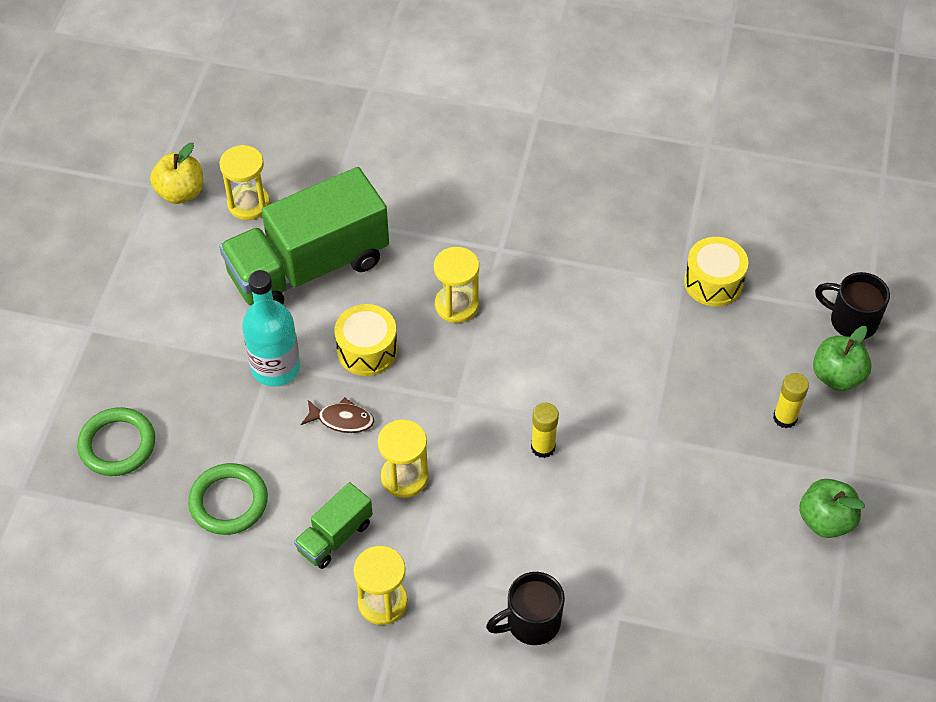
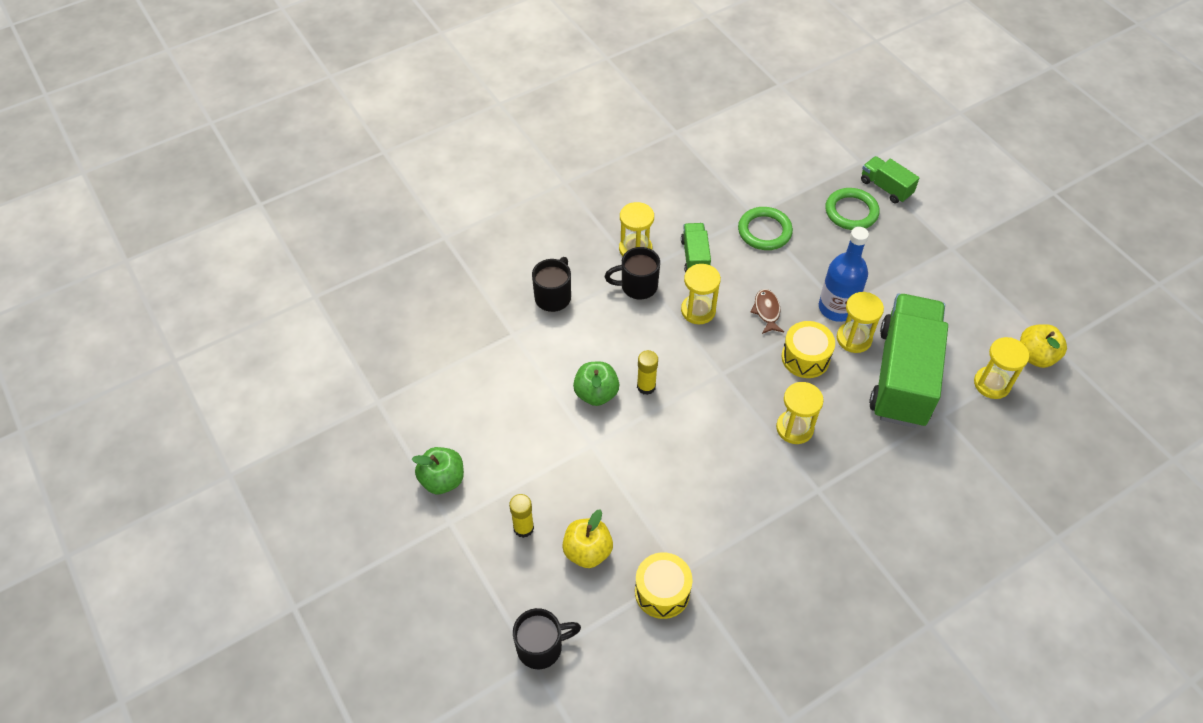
camera: 135 degrees right, 0 degrees up
(45, 439) = (885, 188): none -> green truck
(275, 367) = (837, 308): turquoise bottle -> blue bottle
(302, 329) = (854, 338): none -> yellow hourglass
(342, 420) = (767, 311): brown fish -> brown fish turned 120 degrees clockwise
(432, 556) = (637, 286): none -> black mug
(745, 356) = (587, 551): none -> yellow apple
(837, 376) = (515, 590): green apple -> green apple (596, 393)

